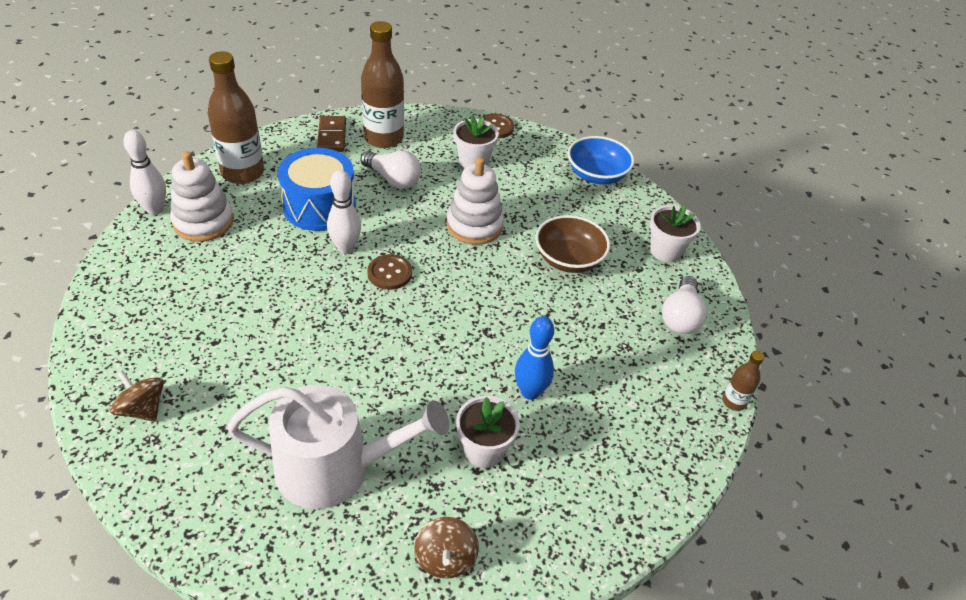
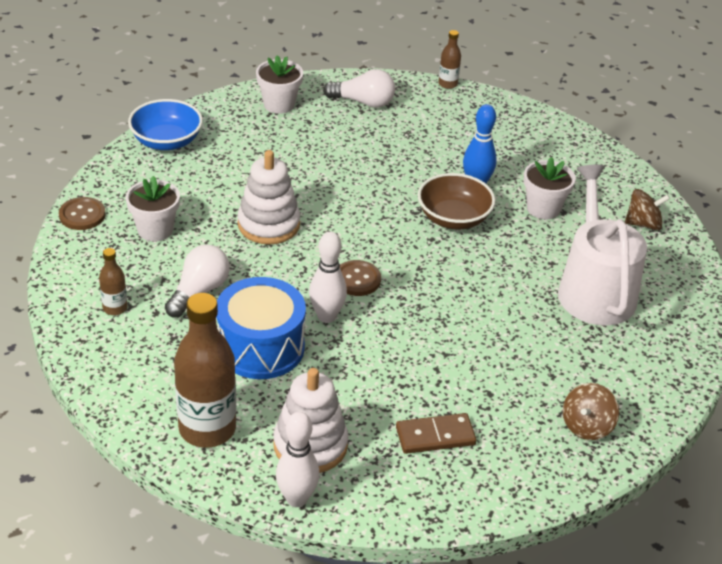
camera: 95 degrees left, 5 degrees down
(332, 136) = (115, 356): brown domino -> brown domino (435, 436)
(383, 138) = (115, 308): brown bottle -> brown bottle, size x0.47
(568, 259) = (305, 162): brown bowl -> brown bowl (453, 218)

